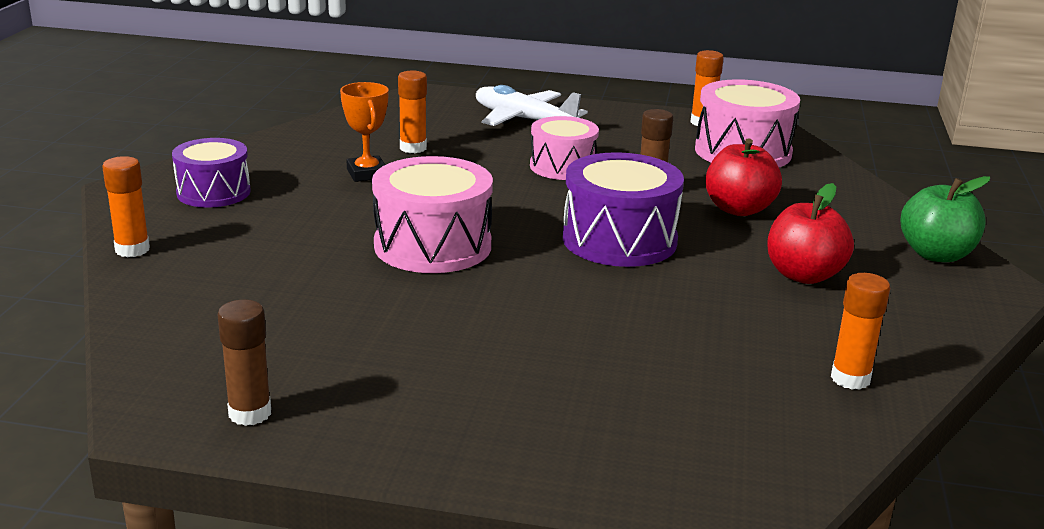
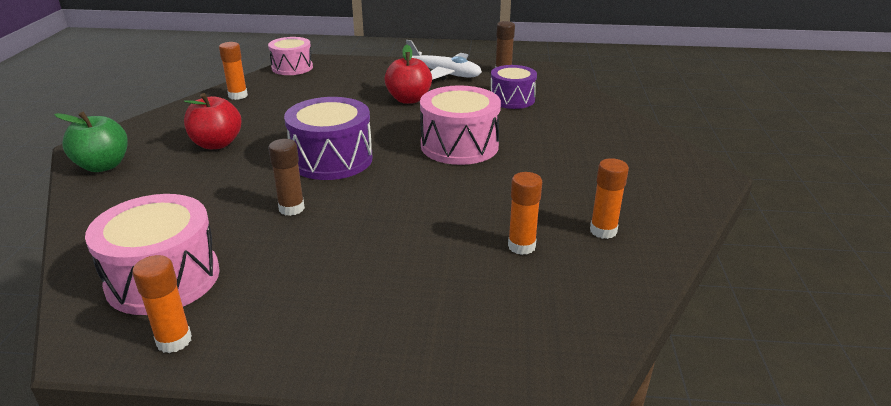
camera: 175 degrees right, 5 degrees up
(132, 249) = (640, 129): orange glue stick -> orange glue stick (603, 231)
(213, 192) = (645, 176): purple drum -> purple drum (512, 99)
(367, 174) = (543, 206): orange trophy -> none
(523, 120) = (413, 317): white plane -> white plane (444, 74)
(563, 166) = (368, 233): pink drum -> pink drum (292, 67)
(738, 209) = (224, 195): red apple -> red apple (409, 99)

